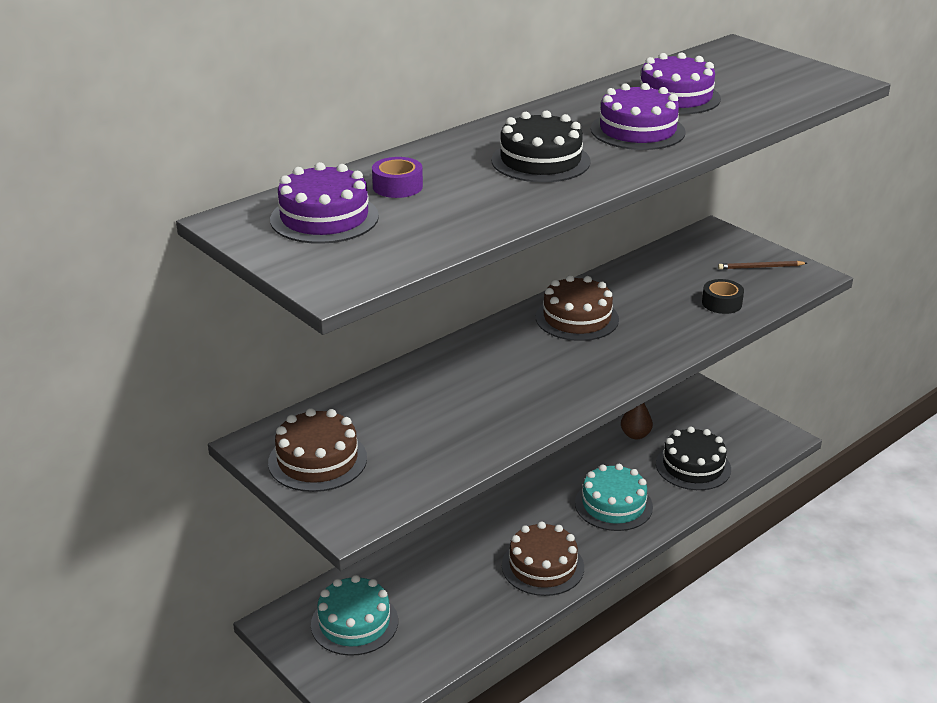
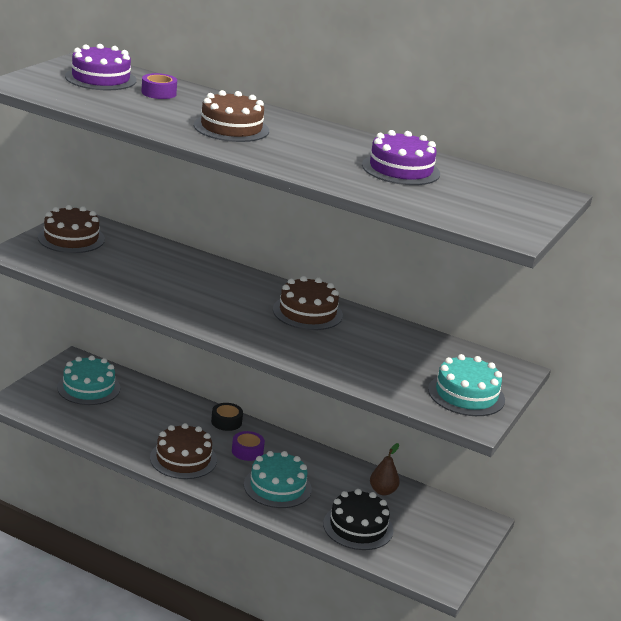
camera: 65 degrees right, 5 degrees down
(540, 161) = (231, 128): black cake -> brown cake
(540, 512) = (247, 451): none -> purple tape
(637, 130) = (315, 156): purple cake -> none
(721, 303) = (382, 375): black tape -> black tape (226, 422)
(760, 267) = (466, 394): brown pencil -> turquoise cake

